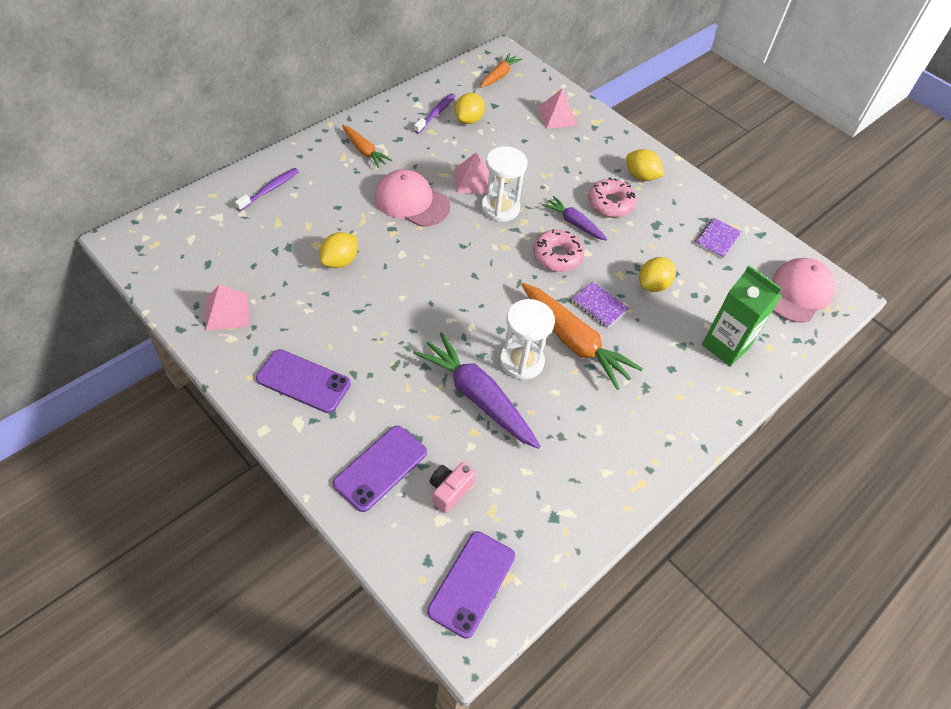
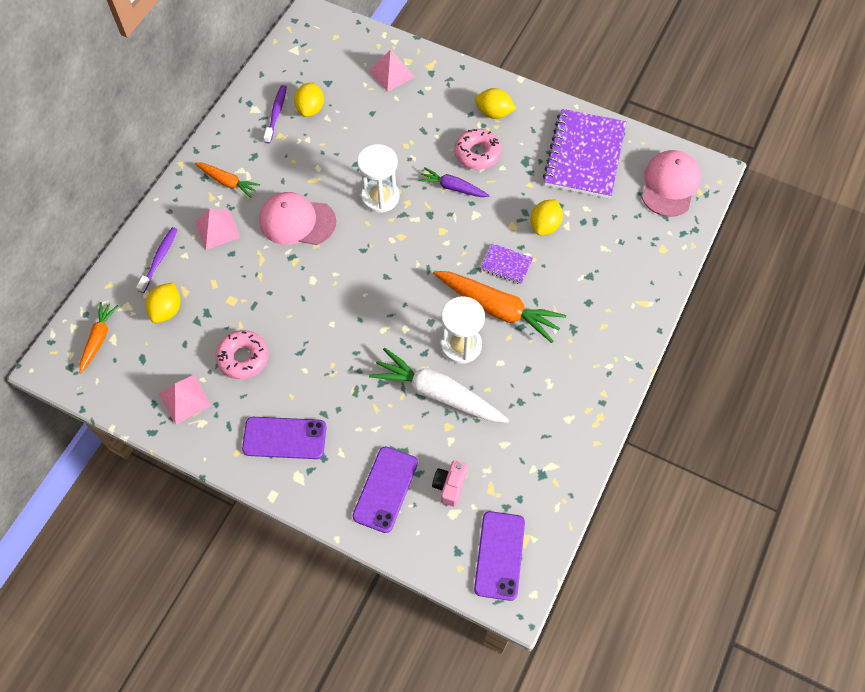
camera: 15 degrees left, 10 degrees up
(340, 261) = (260, 309): yellow lemon -> yellow lemon (167, 310)
(473, 180) = (343, 176): pink pyramid -> pink pyramid (217, 229)
(478, 397) = (438, 393): purple carrot -> white carrot
(499, 75) = (318, 45): orange carrot -> orange carrot (99, 339)
(557, 256) = (451, 228): pink donut -> pink donut (243, 358)
(717, 239) = (584, 156): purple notebook -> purple notebook, size x2.23
(725, 346) = (626, 263): green carton -> none

